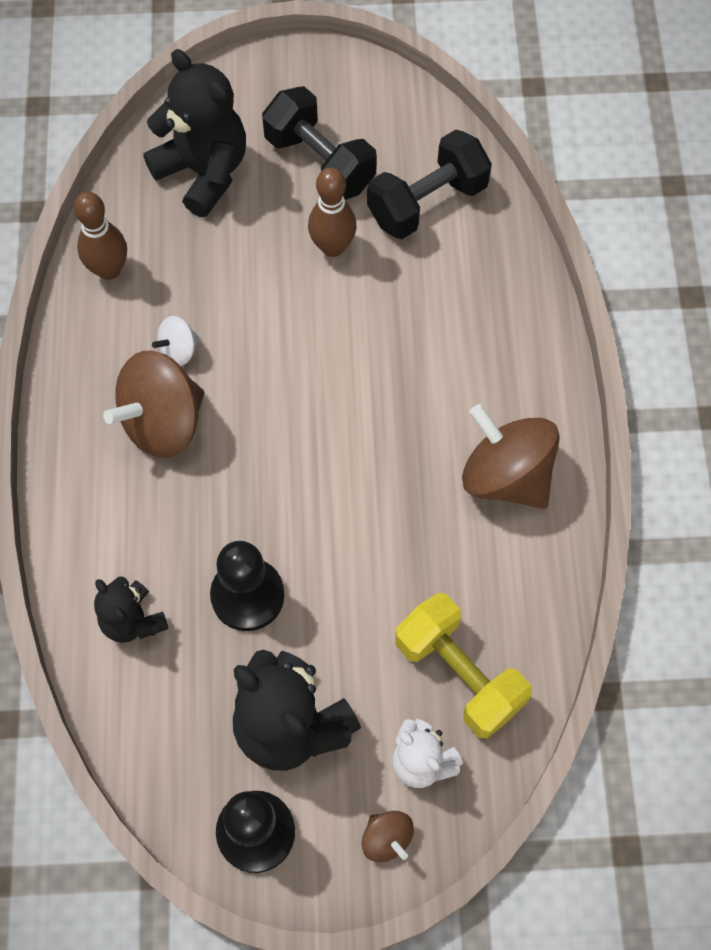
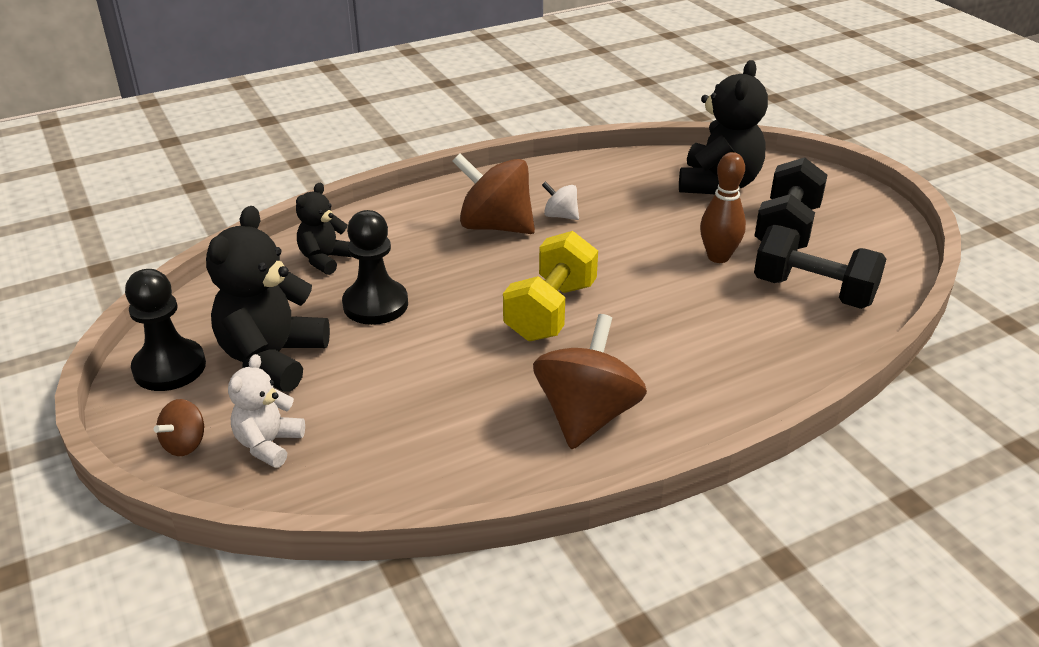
camera: 65 degrees right, 30 degrees down
(109, 270) = (598, 171): brown bowling pin -> none
(459, 674) = (365, 443): yellow dumbbell -> yellow dumbbell (550, 311)

